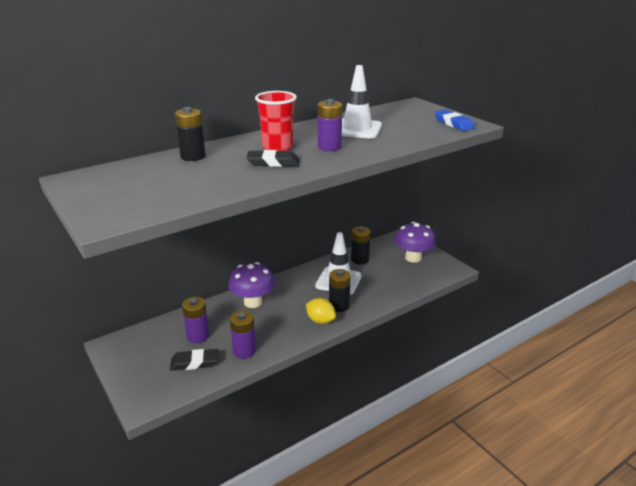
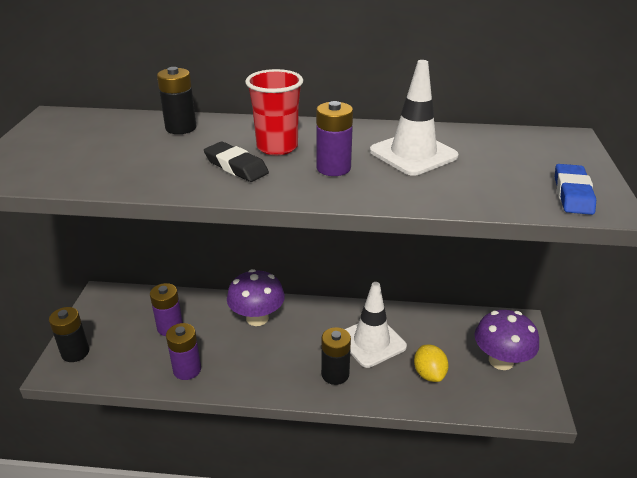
camera: 40 degrees right, 5 degrees up
(194, 362) = (136, 354): black eraser -> none
(320, 320) = (295, 380): yellow lemon -> yellow lemon (429, 374)
(359, 259) = (429, 327): black battery -> black battery (75, 352)

